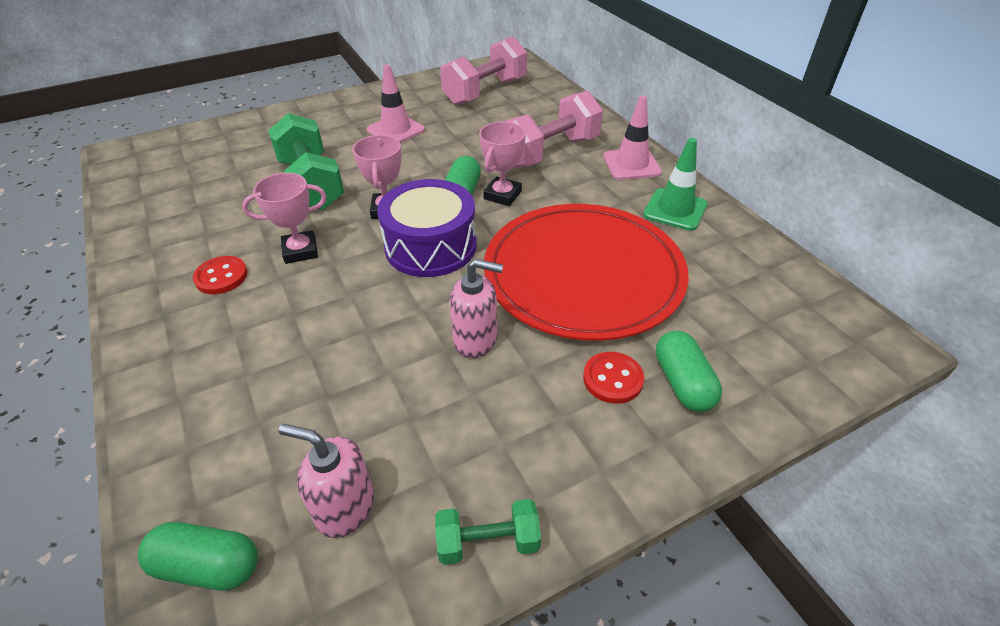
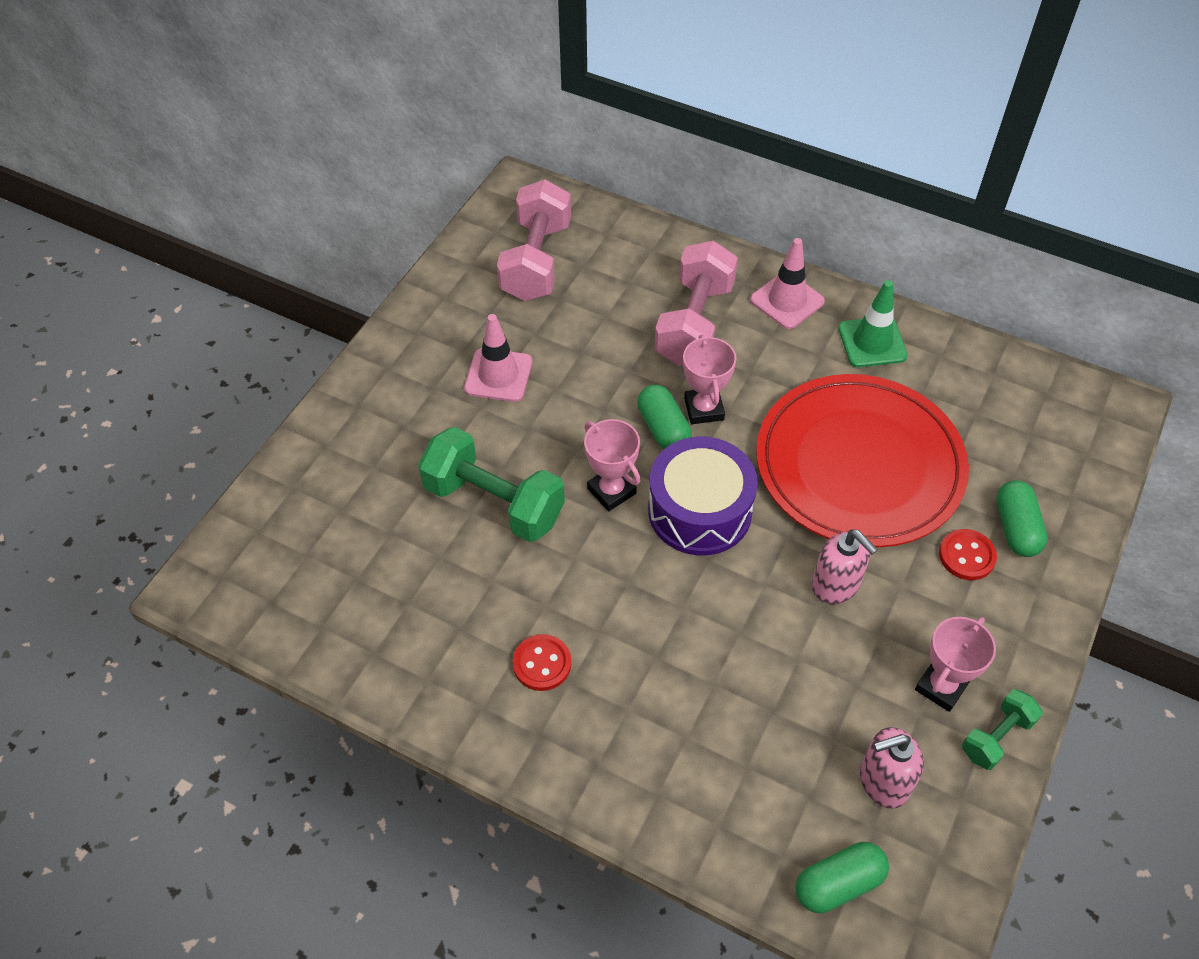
camera: 35 degrees left, 10 degrees up
(300, 251) = (583, 589): pink trophy -> pink trophy (941, 686)
(476, 340) = (836, 585): pink soap dispenser -> pink soap dispenser turned 75 degrees clockwise
(682, 383) = (1016, 528): green capsule -> green capsule turned 45 degrees clockwise

